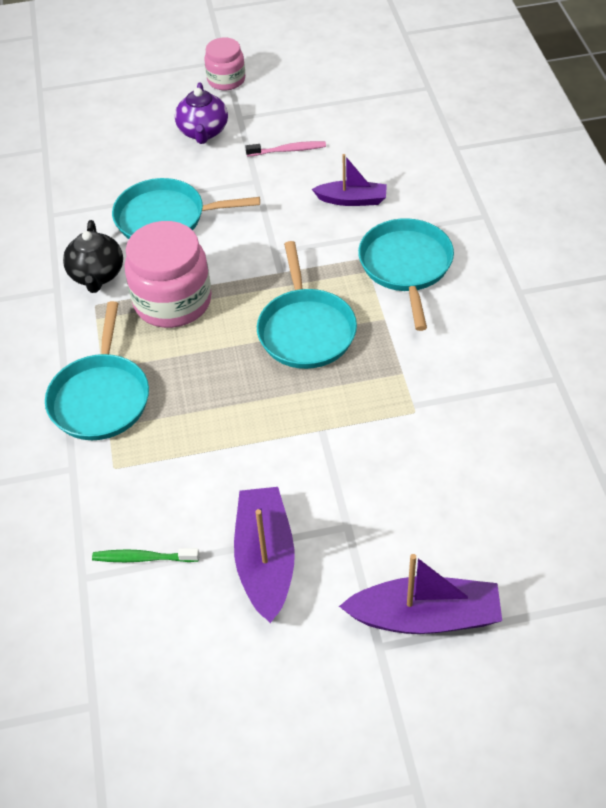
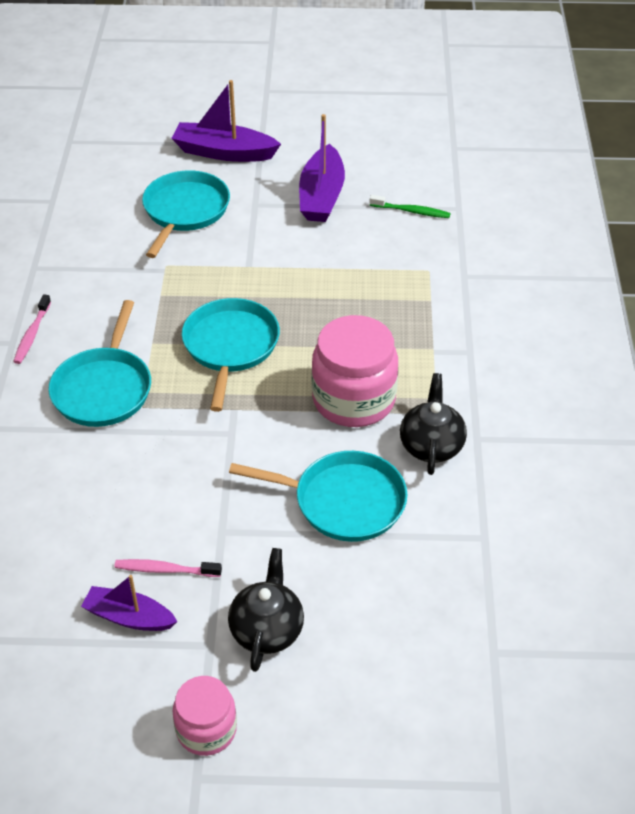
camera: 170 degrees left, 5 degrees down
(101, 398) = (436, 324): turquoise pan -> turquoise pan (185, 211)
(203, 132) = (267, 629): purple teapot -> black teapot
(352, 200) = (120, 479): purple boat -> purple boat (129, 617)
(506, 303) = (32, 334): none -> pink toothbrush

